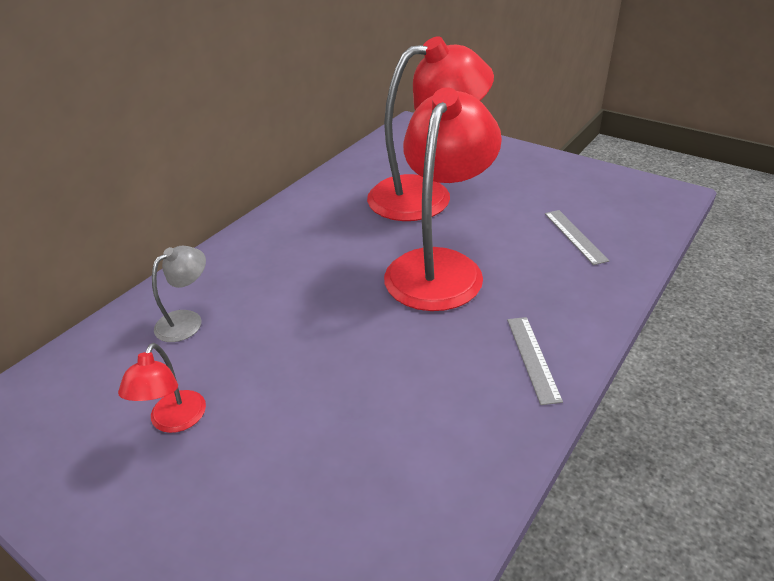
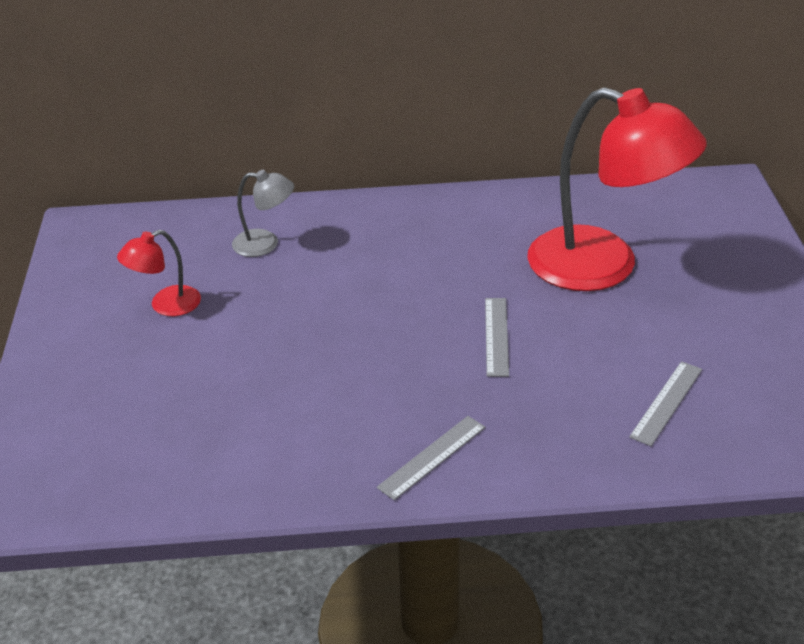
camera: 50 degrees right, 0 degrees up
(440, 266) = (496, 336): red lamp -> grey ruler

